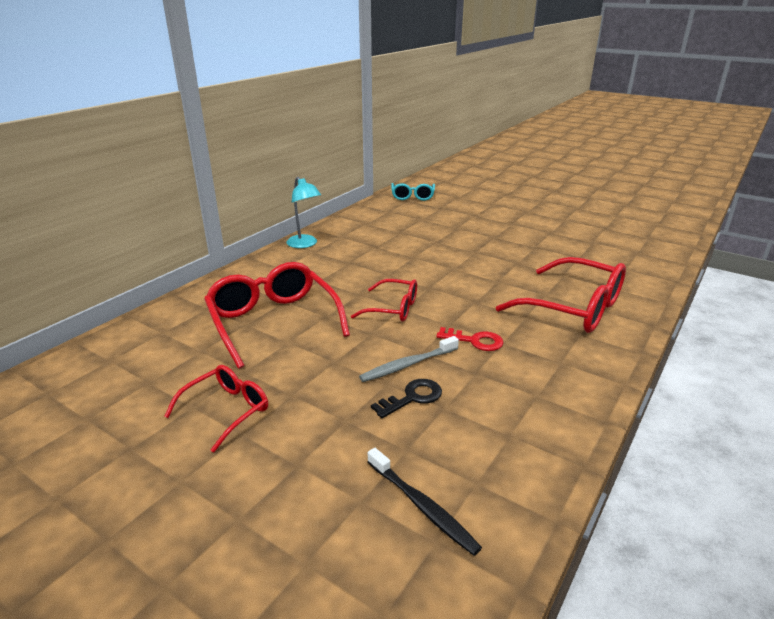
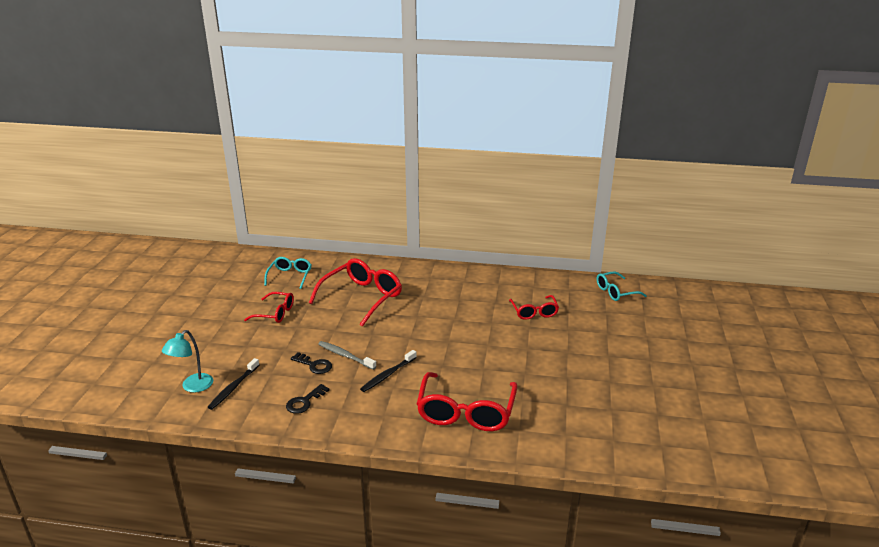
camera: 65 degrees right, 0 degrees up
(129, 373) = (290, 276): none -> turquoise glasses
(305, 244) = (471, 274): turquoise lamp -> turquoise lamp (193, 387)
(393, 309) = (407, 334): red glasses -> red glasses (534, 312)
(475, 341) = (388, 375): red key -> black toothbrush
(503, 425) = (304, 402): none -> black key

